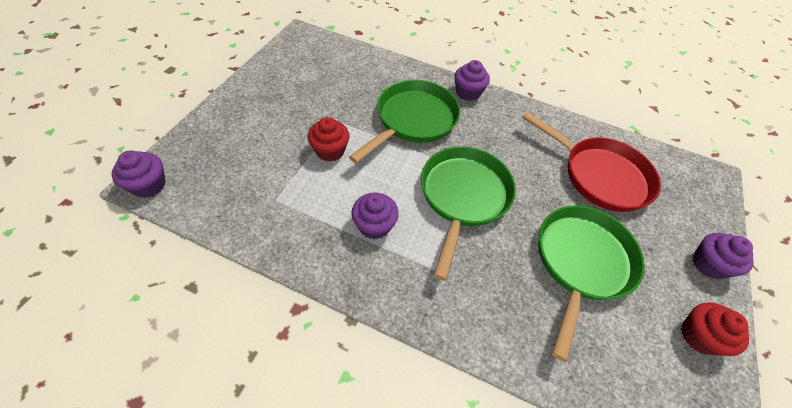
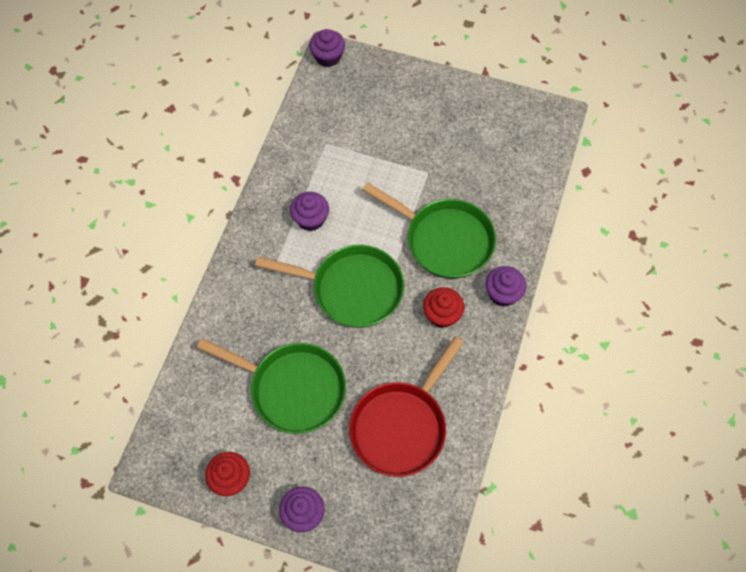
camera: 90 degrees right, 10 degrees up
(330, 151) = (388, 173): red cupcake -> red cupcake (442, 314)

